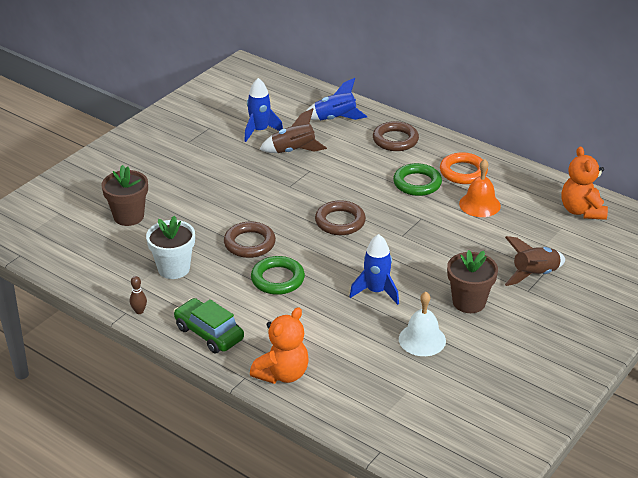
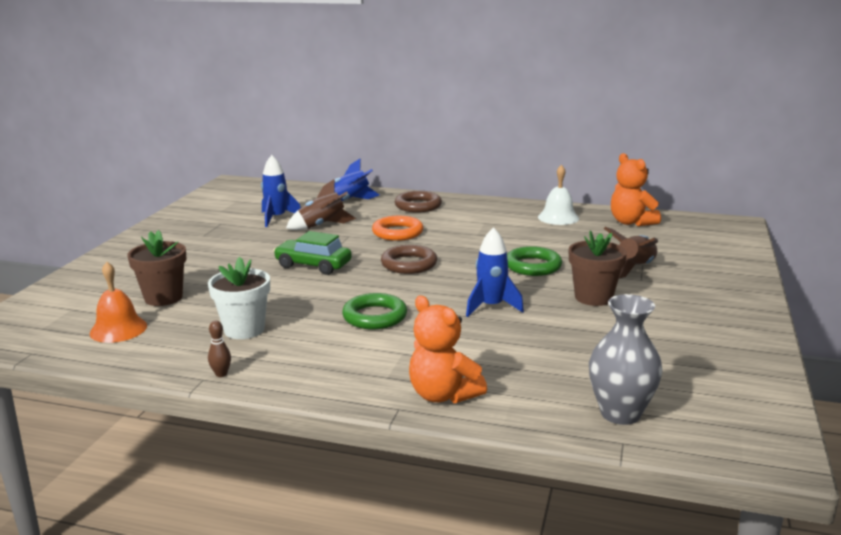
camera: 20 degrees left, 15 degrees down
(209, 333) = (324, 377): green car -> green car (313, 265)
(249, 243) = (322, 295): brown ring -> none
(282, 374) = (443, 395): orange teddy bear -> orange teddy bear turned 120 degrees clockwise
(397, 426) = (620, 413): none -> grey vase
(417, 183) = (463, 228): green ring -> green ring (533, 266)
(422, 339) = (574, 334): white bell -> white bell (558, 217)
(463, 172) = (500, 215): orange ring -> orange ring (397, 232)
(479, 204) = (536, 232): orange bell -> orange bell (118, 329)

